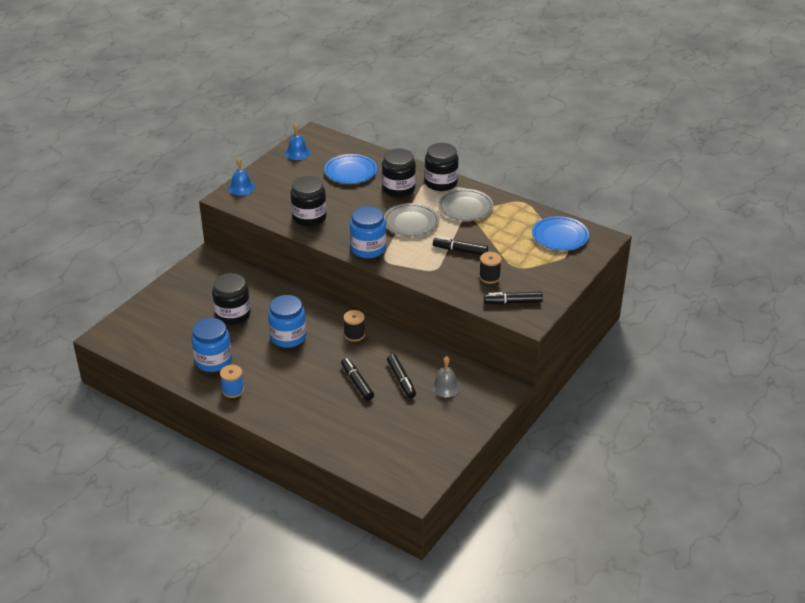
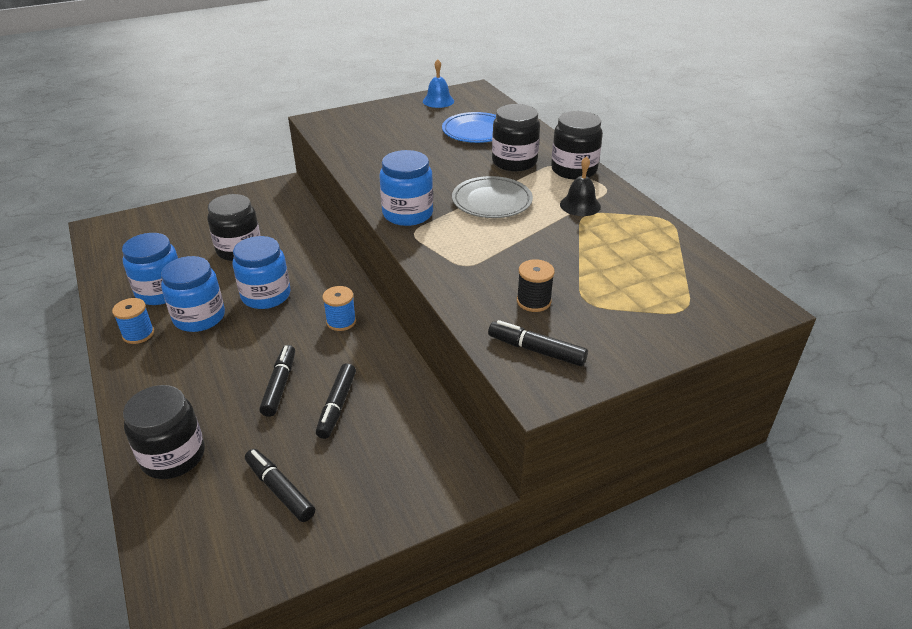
camera: 30 degrees right, 0 degrees up
(241, 187) = (343, 116): blue bell -> none
(260, 366) = (199, 317): none -> blue jar
(309, 217) = (379, 161): black jar -> black jar (173, 456)
(354, 334) = (341, 321): black spool -> blue spool
(445, 386) = (385, 441): grey bell -> none
(460, 250) = (524, 253): black marker -> black marker (280, 490)
(465, 208) = (580, 205): grey plate -> black bell
(560, 236) = (690, 281): blue plate -> none

